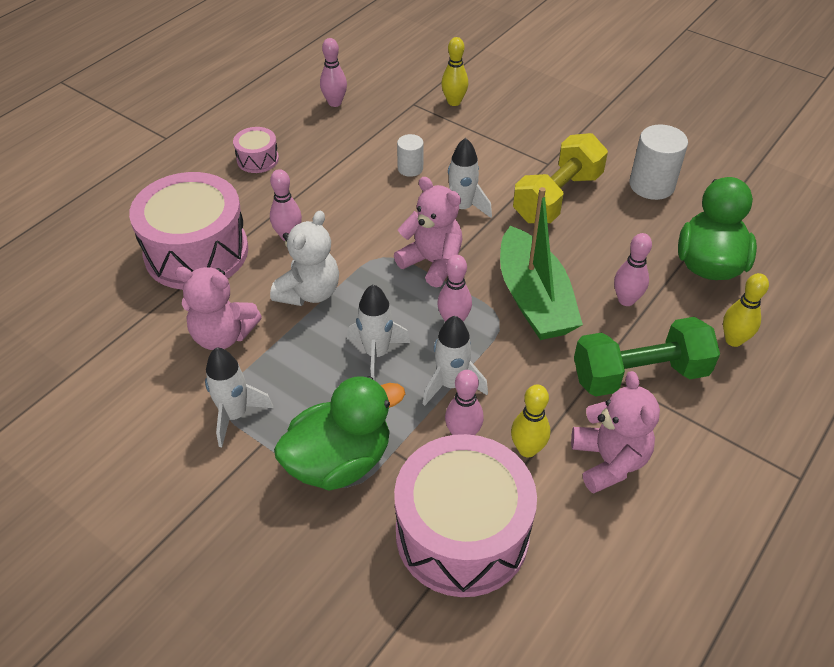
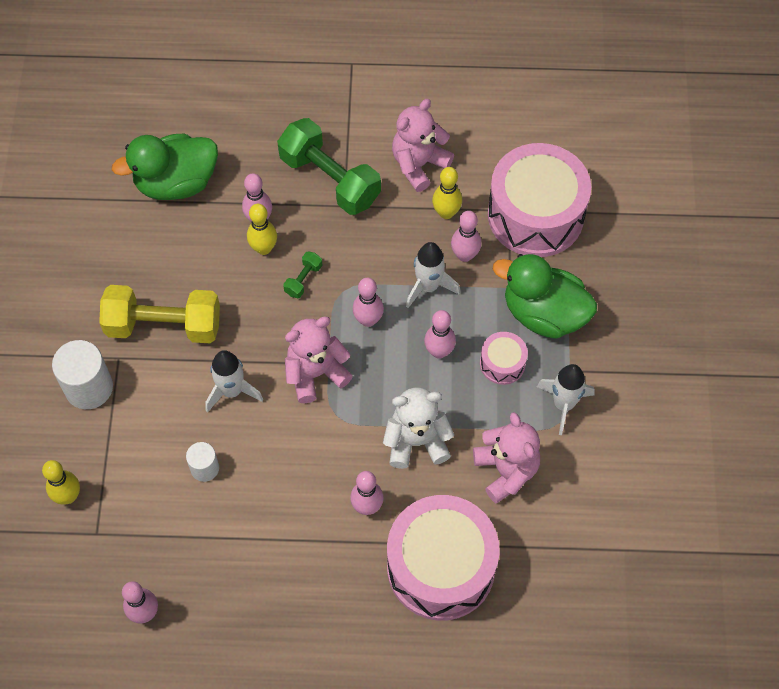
camera: 125 degrees left, 15 degrees up
(257, 159) = (286, 617): pink drum -> pink drum (502, 363)
(376, 354) = (439, 351): white rocket -> pink bowling pin
(432, 262) = (315, 373): pink teddy bear -> pink teddy bear turned 60 degrees clockwise
(534, 299) = (303, 279): green boat -> green dumbbell
(651, 185) = (96, 262): white cylinder -> white cylinder (89, 387)
(733, 340) = (252, 138): yellow bowling pin -> yellow bowling pin (264, 248)

